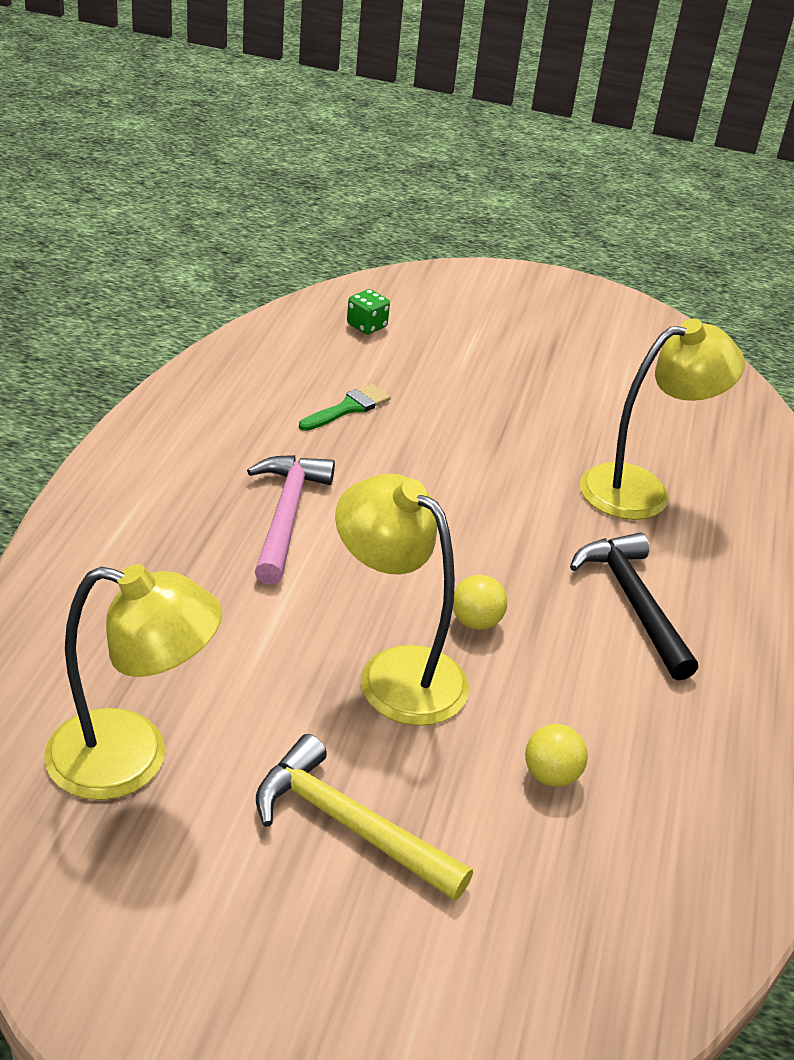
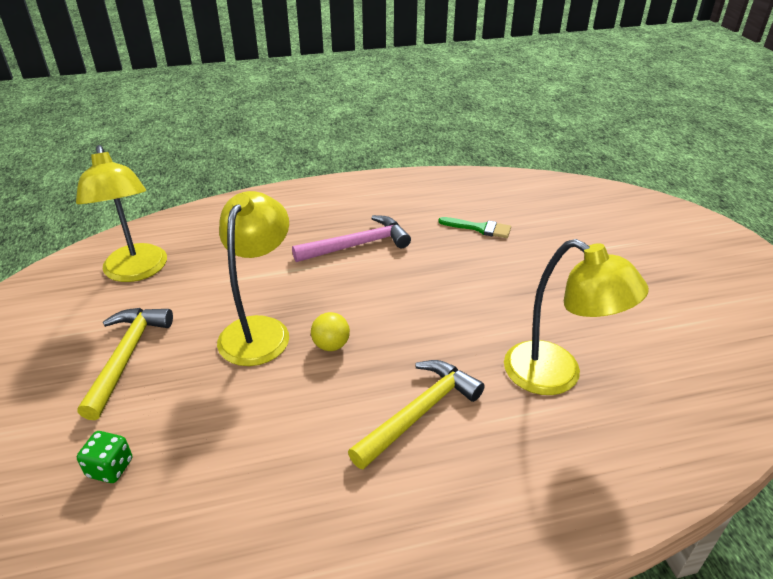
camera: 65 degrees right, 0 degrees up
(366, 326) = (569, 204): green dice -> green dice (110, 468)
(551, 775) = (213, 426): yellow ball -> none
(633, 603) = (419, 413): black hammer -> yellow hammer

